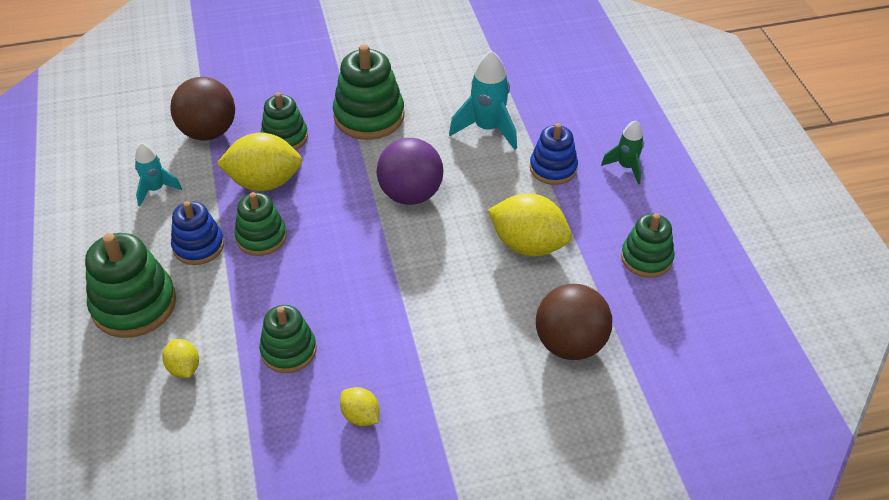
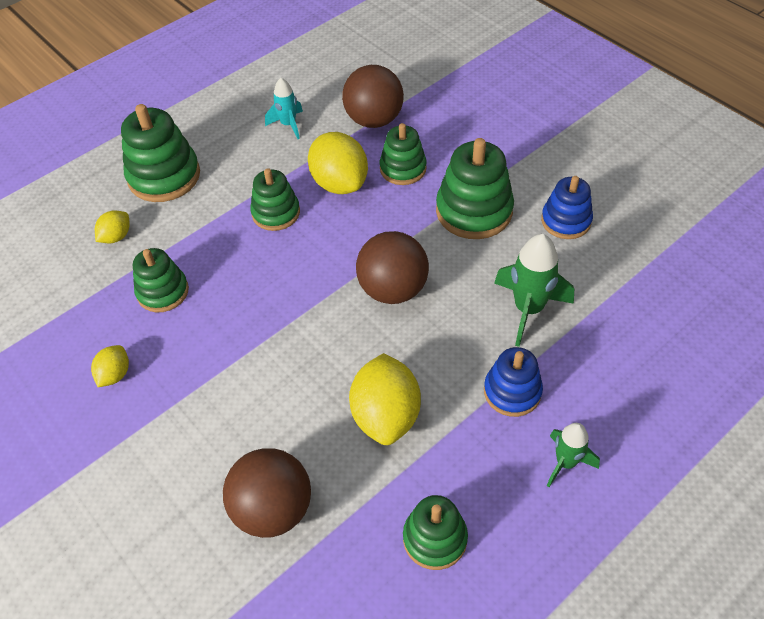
camera: 65 degrees right, 5 degrees up
(198, 246) = (243, 180): blue stacking toy -> blue stacking toy (566, 221)
(410, 194) = (393, 289): purple ball -> brown ball
(487, 129) = (528, 309): turquoise rocket -> green rocket

